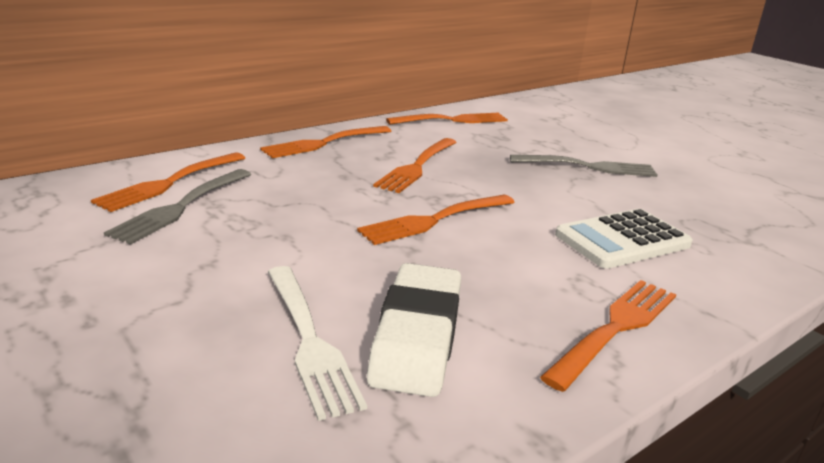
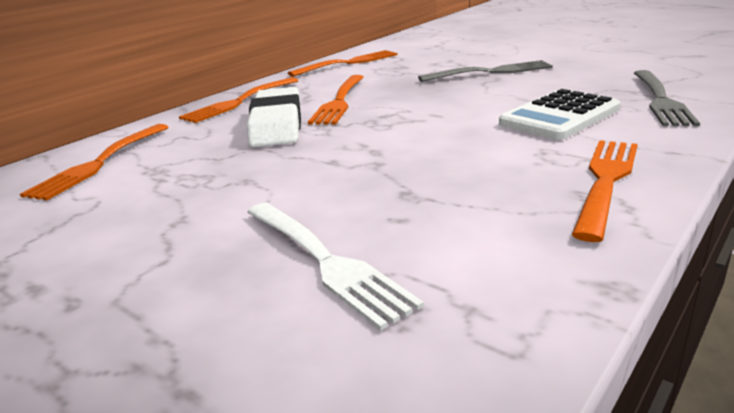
camera: 10 degrees left, 0 degrees up
(182, 206) = (123, 179): grey fork -> grey fork (660, 99)
(417, 336) = (430, 231): white eraser -> white eraser (277, 125)
(435, 220) = (383, 137): orange fork -> none

